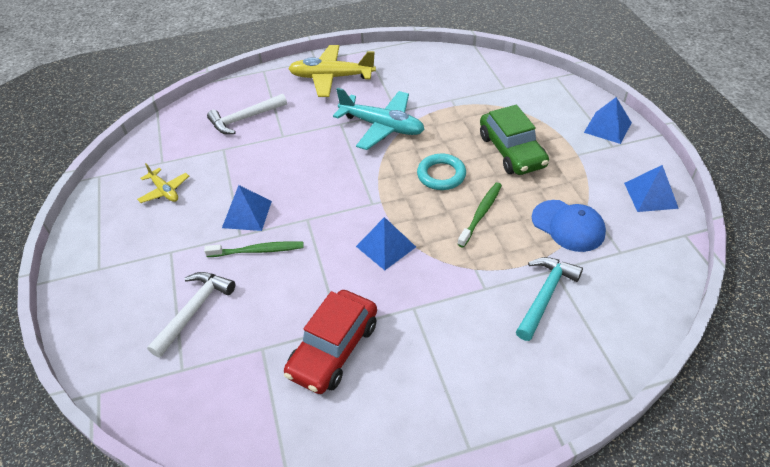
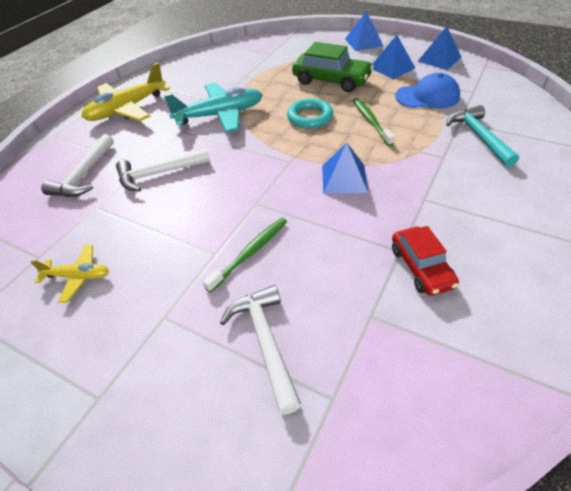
camera: 45 degrees left, 0 degrees up
(247, 214) = (197, 236): blue pyramid -> blue pyramid (392, 68)
(283, 150) = (159, 174): none -> white hammer
(333, 349) = (421, 267): red car -> red car, size x0.66

